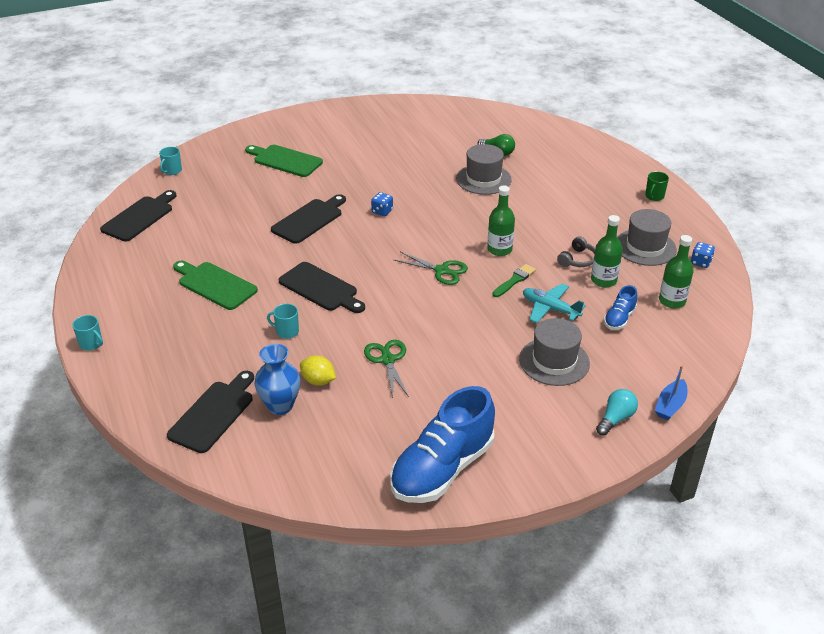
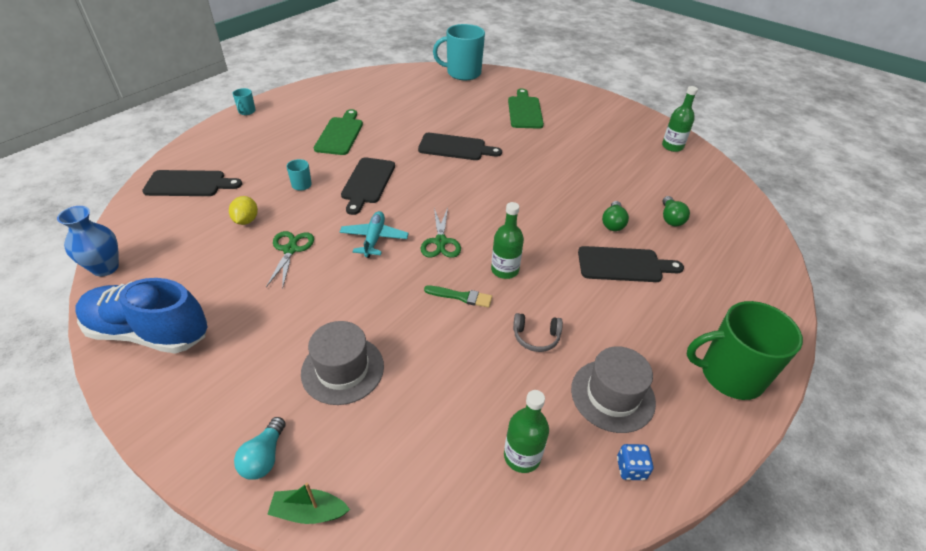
camera: 60 degrees right, 5 degrees up
(139, 217) = (397, 80): black cutting board -> black cutting board (623, 265)
(172, 171) = (463, 73): turquoise mug -> turquoise mug, size x2.31
(280, 406) = (208, 211): blue vase -> blue vase (105, 268)
(382, 211) = (501, 179): blue dice -> none
(387, 360) = (290, 250): green scissors -> green scissors turned 45 degrees counterclockwise
(483, 179) = (613, 223): grey hat -> green light bulb
(550, 308) = (431, 339): turquoise plane -> turquoise plane (374, 239)
(603, 280) = (514, 372): green bottle -> green bottle (672, 146)
(615, 419) = (264, 457): turquoise light bulb -> turquoise light bulb turned 90 degrees clockwise
(619, 319) = (451, 408): blue shoe -> none
(654, 196) = (730, 375): green mug -> green mug, size x2.31
(670, 405) = (309, 512): blue boat -> green boat

